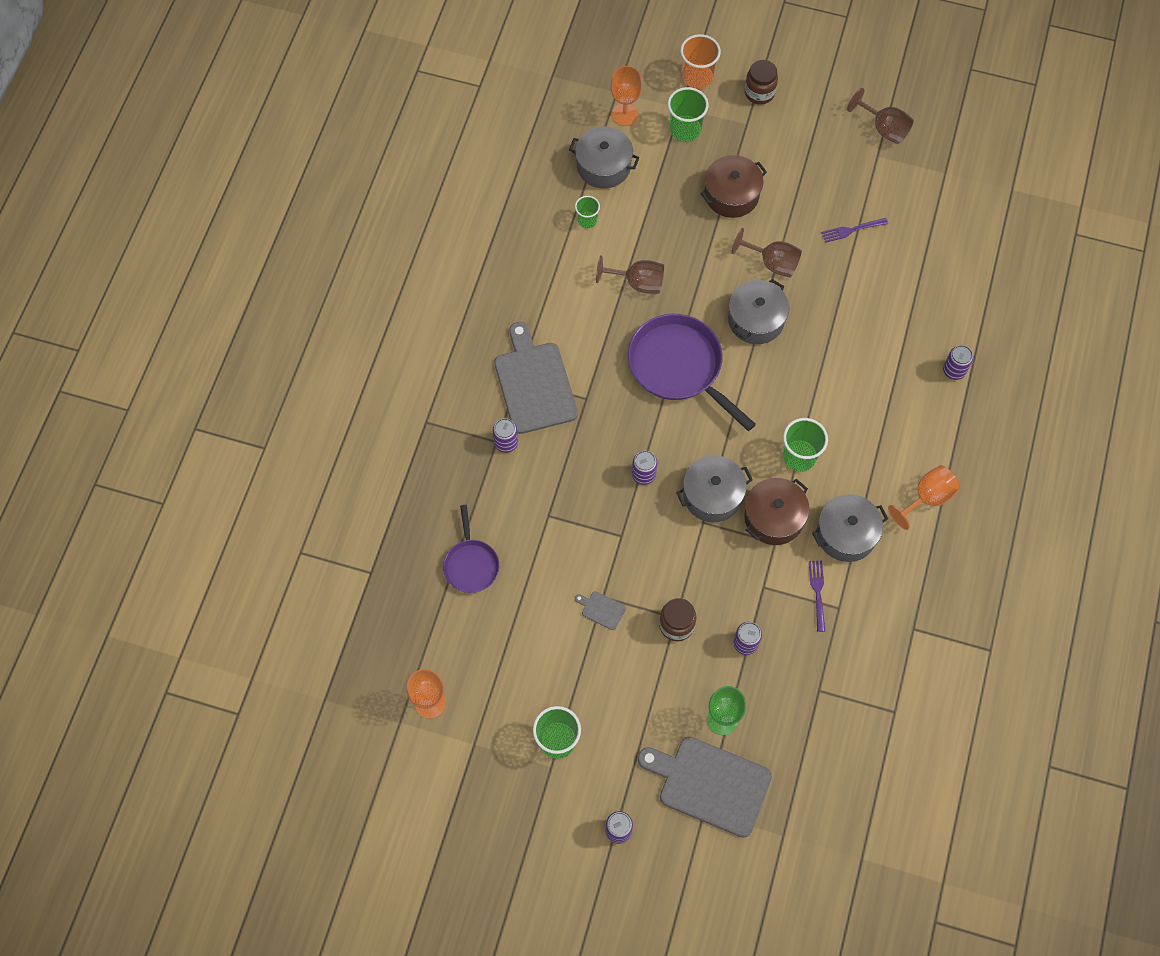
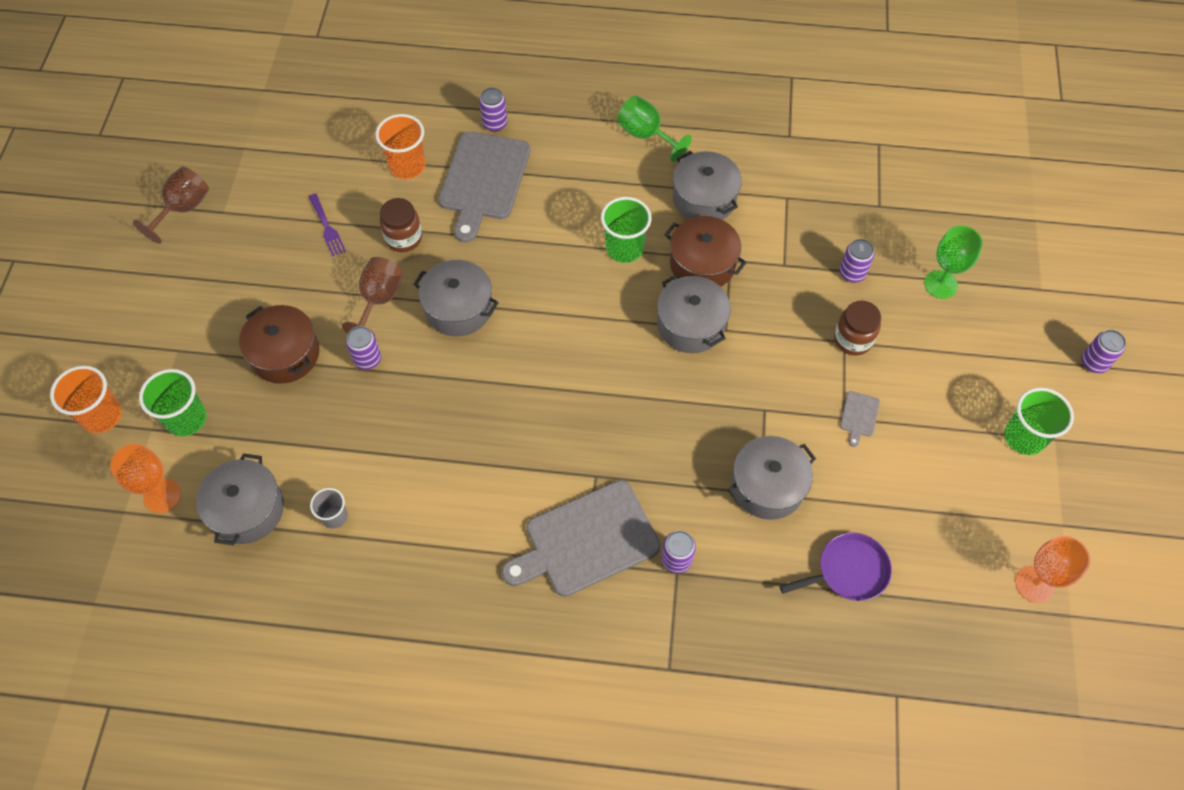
camera: 100 degrees left, 5 degrees down
(553, 522) = (767, 486): none -> grey pot
(587, 220) = (335, 516): green cup -> grey cup
(637, 283) = (423, 441): brown goblet -> none
(643, 475) = (682, 397): purple can -> purple can (367, 359)
(679, 367) = (534, 379): purple pan -> none
(710, 784) = (1011, 287): grey cutting board -> grey cutting board (483, 180)
(759, 93) = (129, 341): brown jar -> brown jar (403, 238)
(818, 593) = (776, 216): purple fork -> none
(911, 295) = (407, 166): none -> orange cup
(927, 498) = (646, 135): orange goblet -> green goblet

